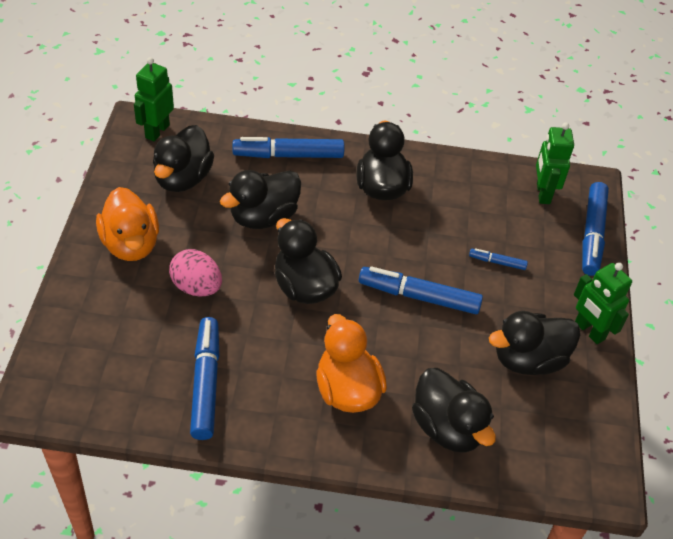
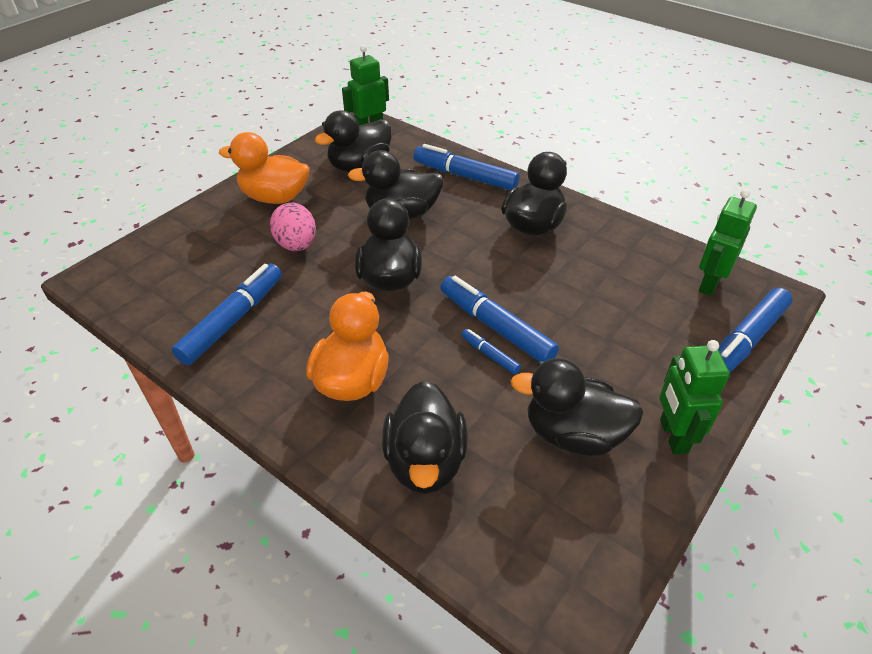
camera: 35 degrees right, 5 degrees down
(131, 244) = (275, 197): orange duck -> orange duck turned 90 degrees clockwise
(497, 262) = (607, 327): blue marker -> blue marker (490, 355)

